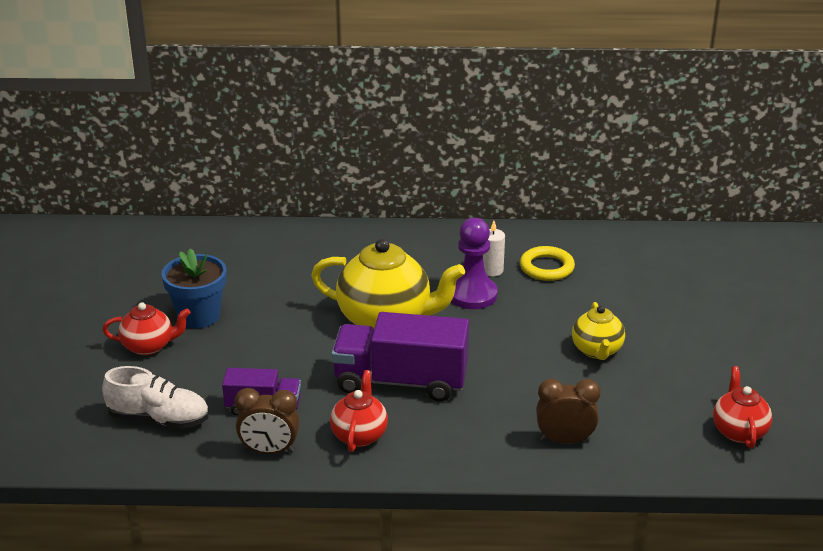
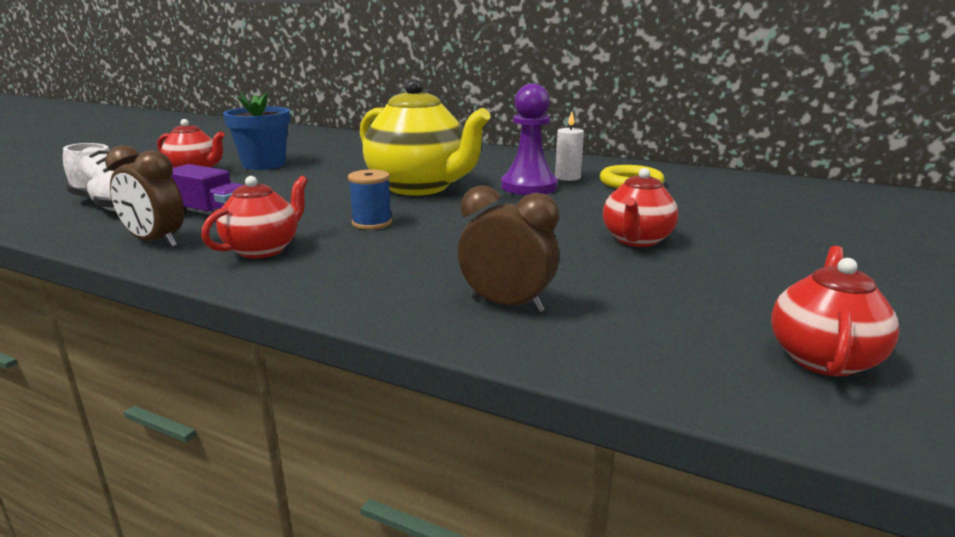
camera: 25 degrees right, 10 degrees down
(400, 381) = (372, 223): purple truck -> blue spool
(597, 351) = (636, 240): yellow teapot -> red teapot

